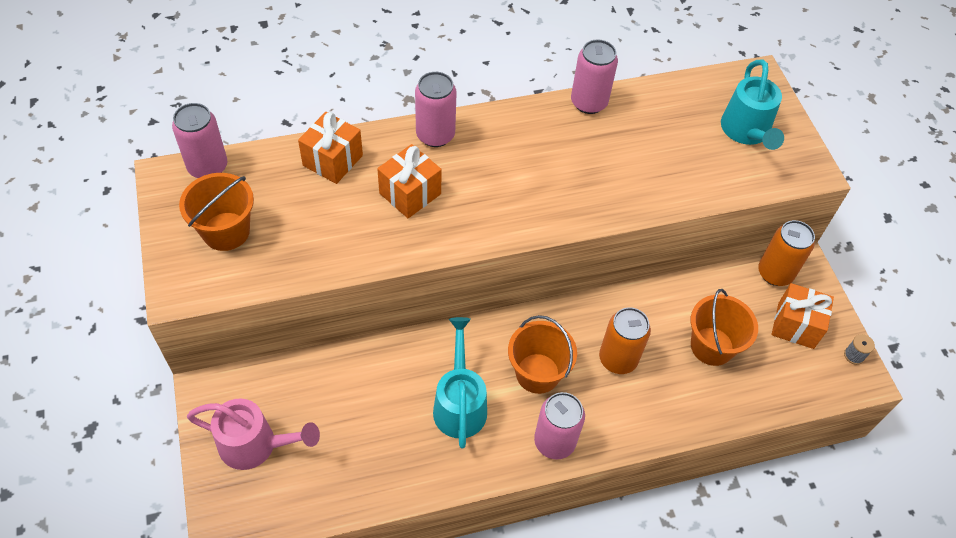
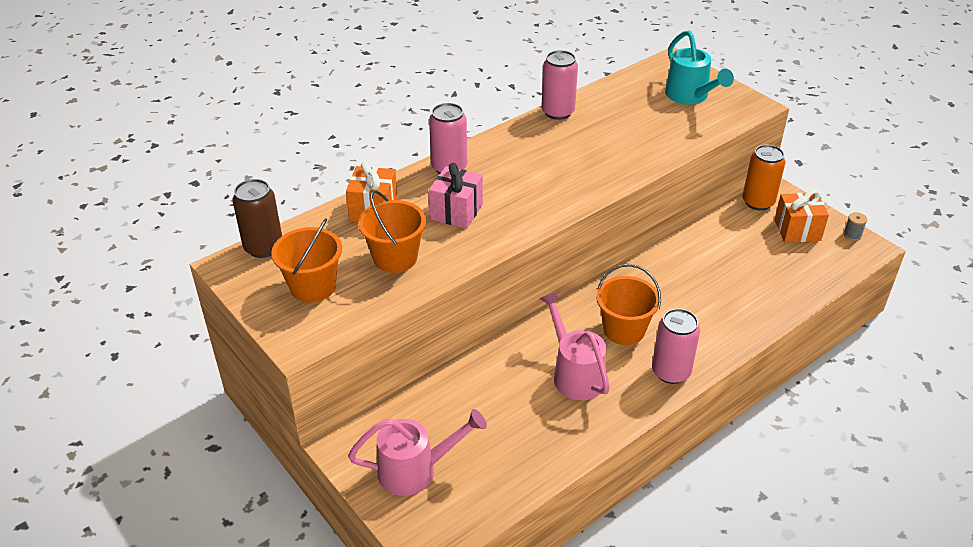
camera: 20 degrees left, 15 degrees down
(208, 167) = (263, 247): pink can -> brown can
(410, 193) = (456, 212): orange gift -> pink gift
(460, 403) = (574, 373): turquoise watering can -> pink watering can
(618, 359) = (680, 298): orange can -> none
(712, 346) = (746, 264): orange bucket -> orange bucket (395, 258)

